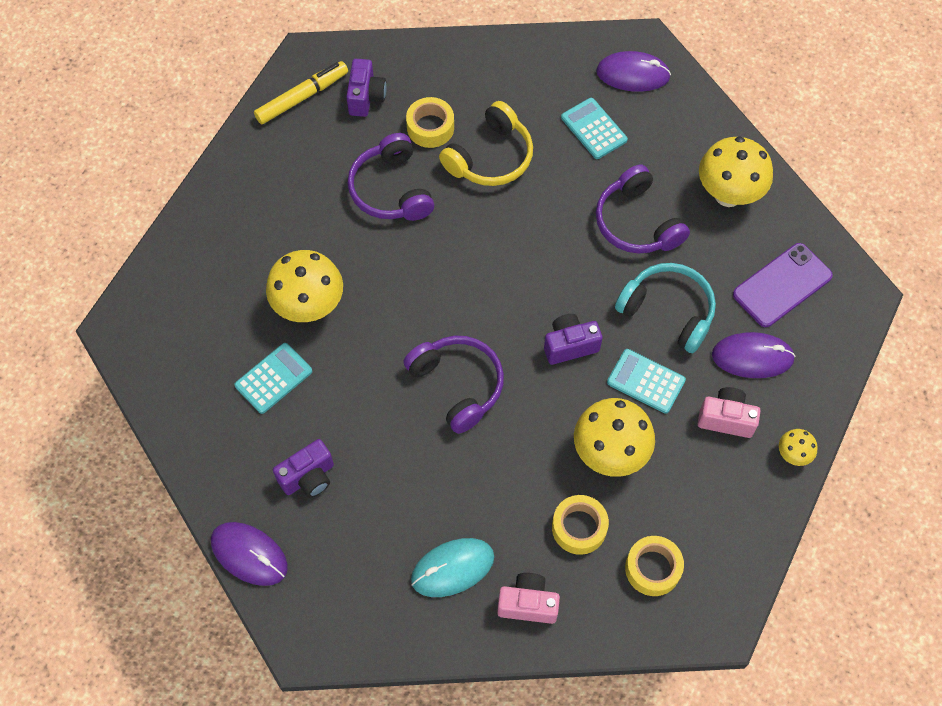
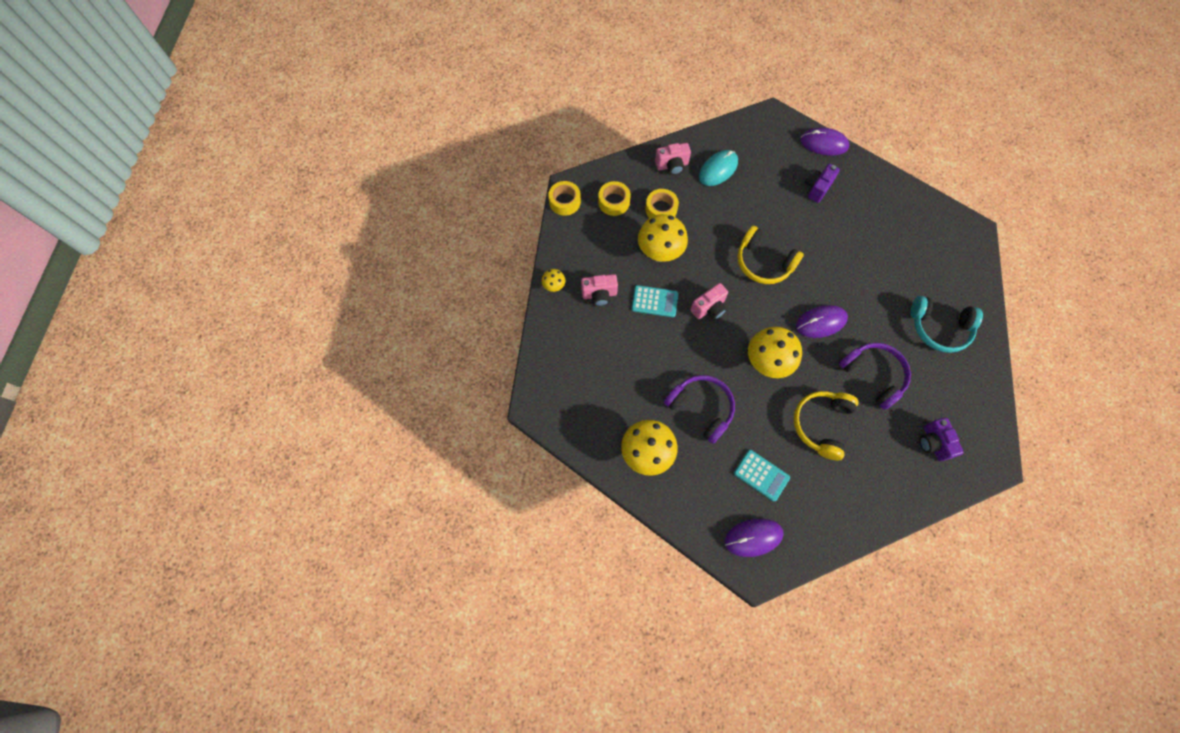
camera: 160 degrees right, 5 degrees up
(273, 378) = (868, 232): turquoise calculator -> none
(302, 97) = (976, 426): yellow marker -> none
(309, 307) = (875, 279): yellow mushroom -> yellow mushroom (766, 363)
(430, 127) = (875, 434): yellow tape -> yellow tape (564, 201)
(457, 385) = (763, 262): purple headphones -> yellow headphones
(570, 345) = (709, 308): purple camera -> pink camera
(668, 311) = (657, 351): turquoise headphones -> turquoise headphones (939, 328)
(752, 357) = (595, 339): purple mouse -> purple mouse (821, 322)
(782, 285) = (589, 395): purple phone -> none

